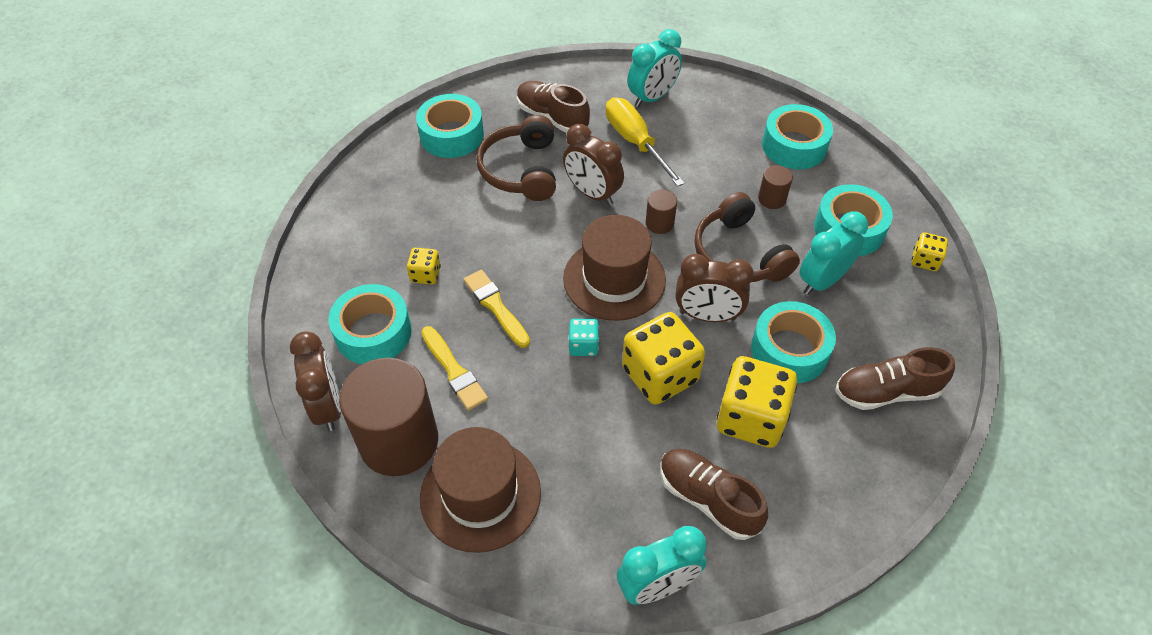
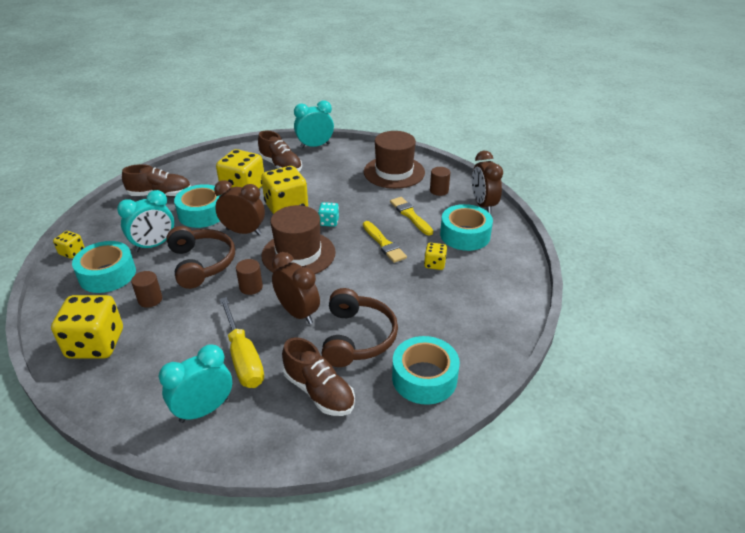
camera: 175 degrees left, 15 degrees down
(399, 441) = (439, 190): brown cylinder -> brown cylinder, size x0.43
(794, 146) = (96, 344): turquoise tape -> yellow dice

